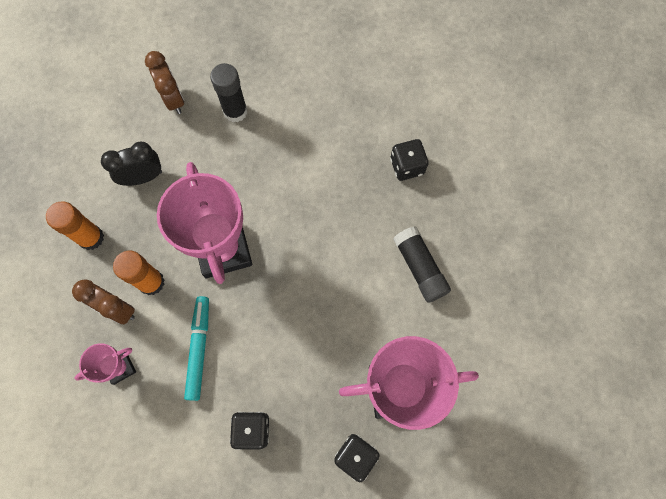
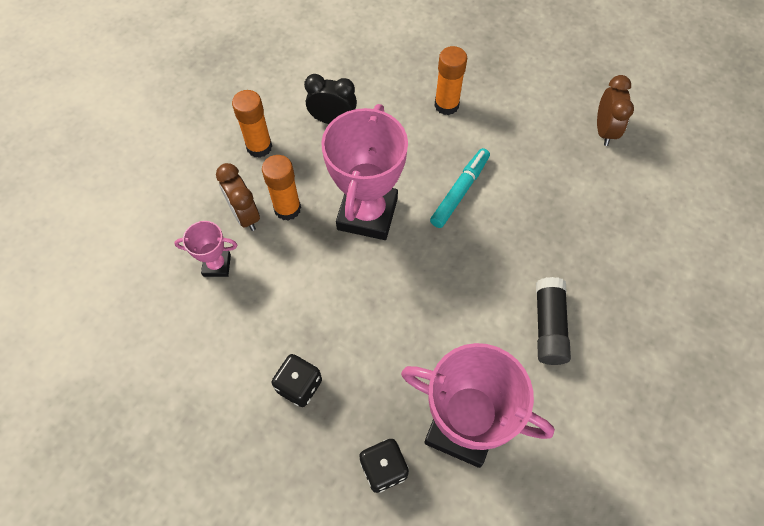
camera: 30 degrees right, 10 degrees down
(173, 99) = (397, 71): brown clock -> brown clock (604, 131)
(199, 348) = (294, 286): turquoise marker -> turquoise marker (460, 191)
(235, 111) = (446, 105): black glue stick -> orange glue stick
(407, 166) = (586, 228): black dice -> none

